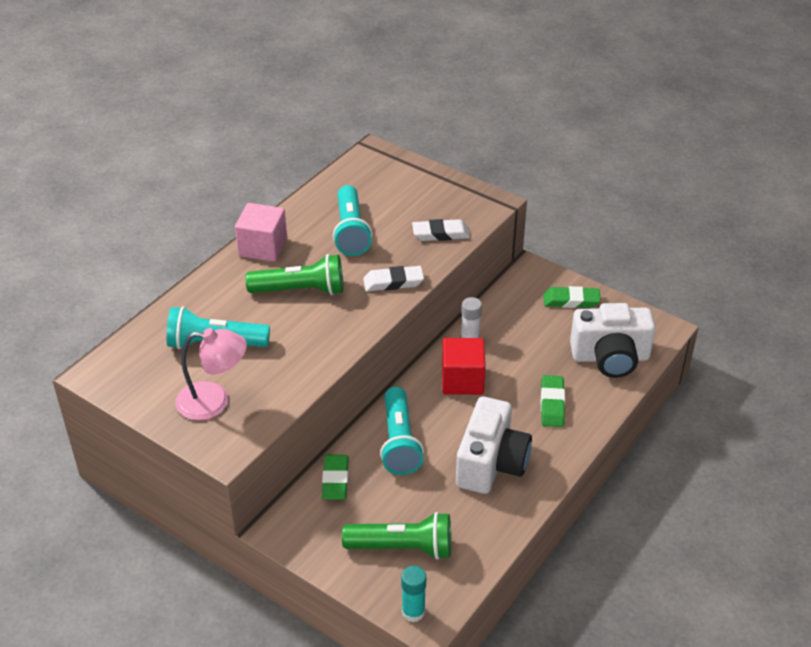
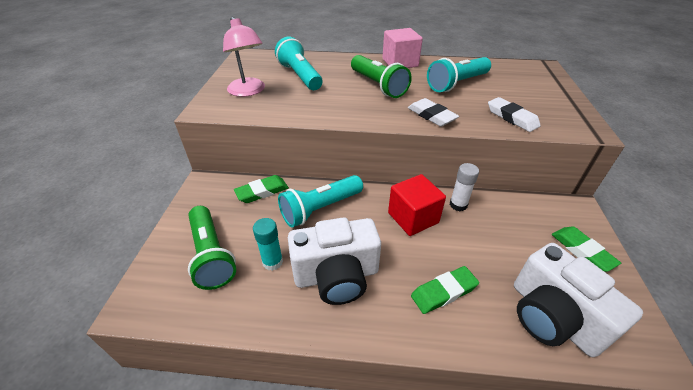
camera: 60 degrees right, 0 degrees up
(413, 612) = (141, 291): turquoise glue stick -> turquoise glue stick (272, 262)

